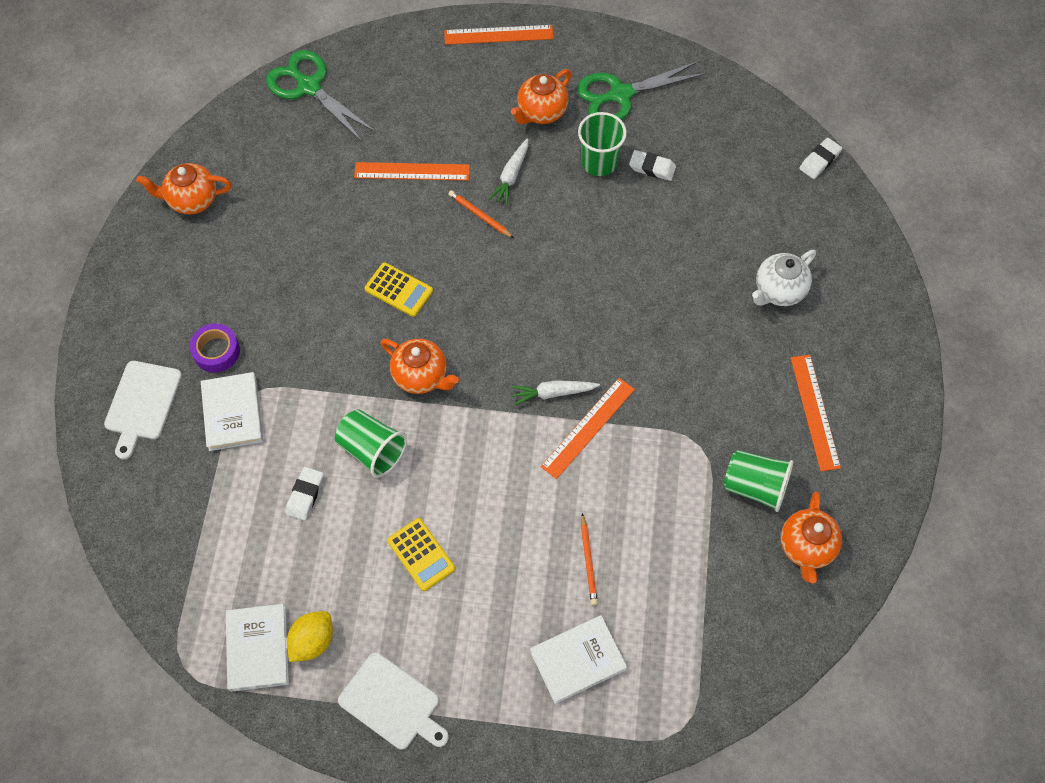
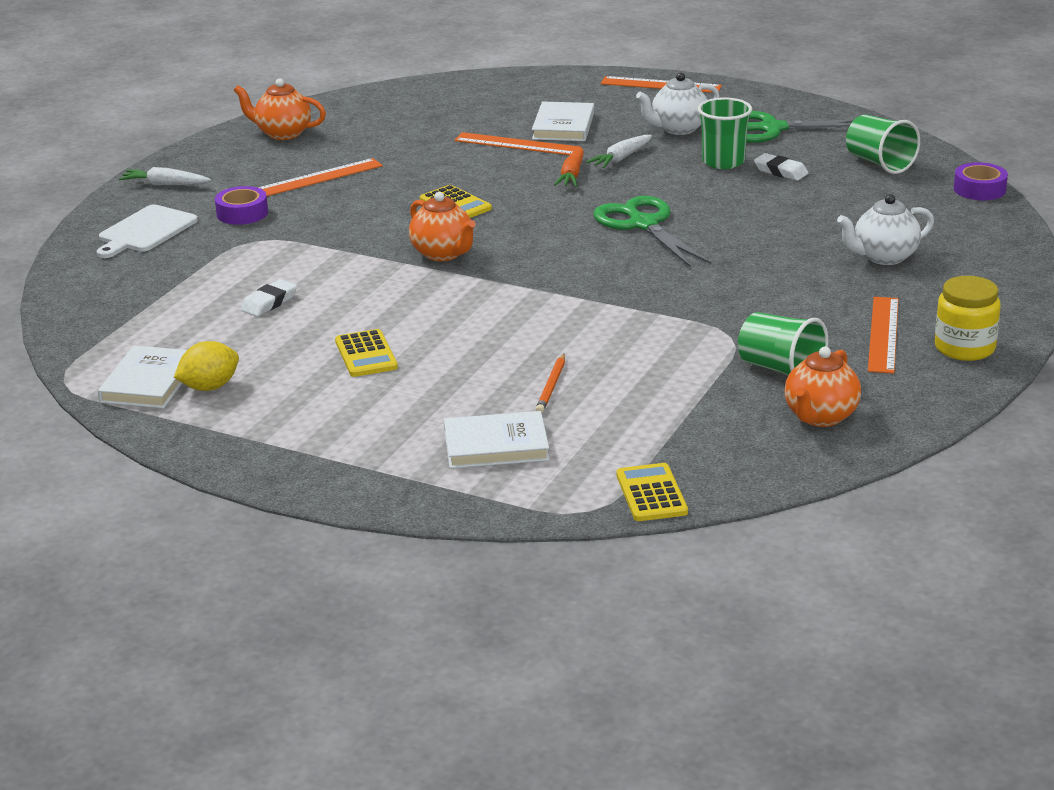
camera: 20 degrees right, 35 degrees down
(232, 413) = (231, 248): white book -> white book (563, 126)
(309, 87) = (445, 91): green scissors -> green scissors (643, 224)
(372, 450) = (359, 287): green cup -> green cup (879, 163)
(392, 703) = (266, 438): white cutting board -> none
(479, 215) = (572, 175): orange pencil -> orange carrot
(541, 112) = (678, 129): orange teapot -> white teapot
(553, 393) = (581, 282): white carrot -> white carrot (165, 184)
(588, 427) = (607, 307): orange ruler -> orange ruler (319, 177)
(719, 692) = (651, 494): none -> yellow calculator
(819, 161) = (979, 189): white eraser -> purple tape
(880, 416) = (964, 348): none -> yellow jar

